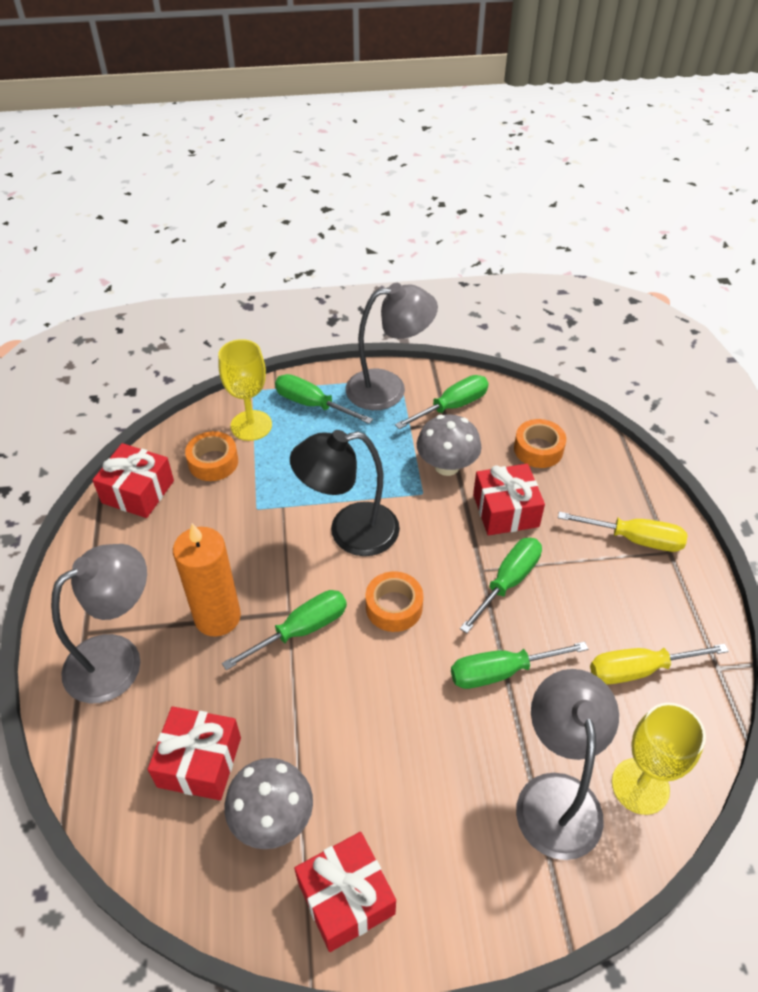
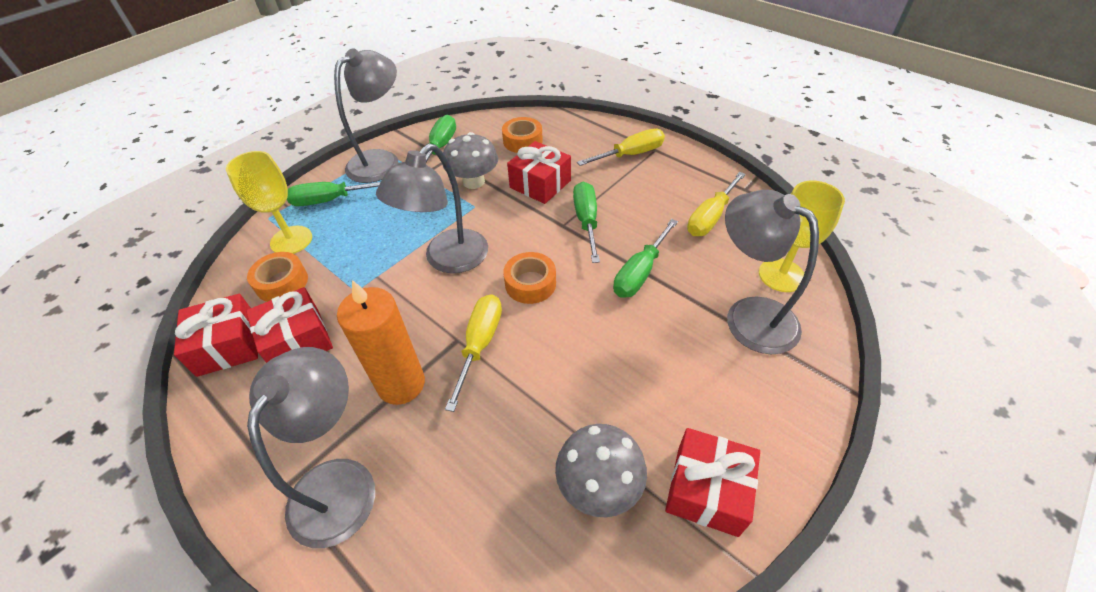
camera: 40 degrees left, 0 degrees up
(199, 762) = (498, 497): red gift -> red gift (297, 340)
(301, 630) = (479, 345): green screwdriver -> yellow screwdriver
(349, 532) = (447, 260): black lamp -> grey lamp

